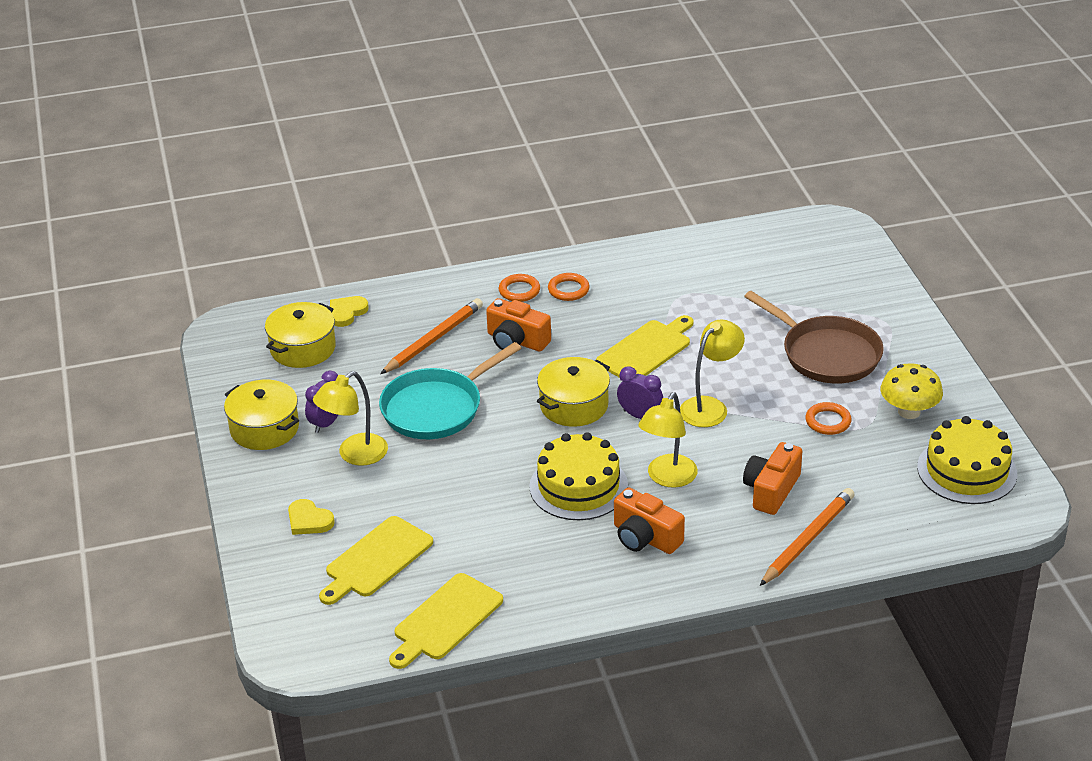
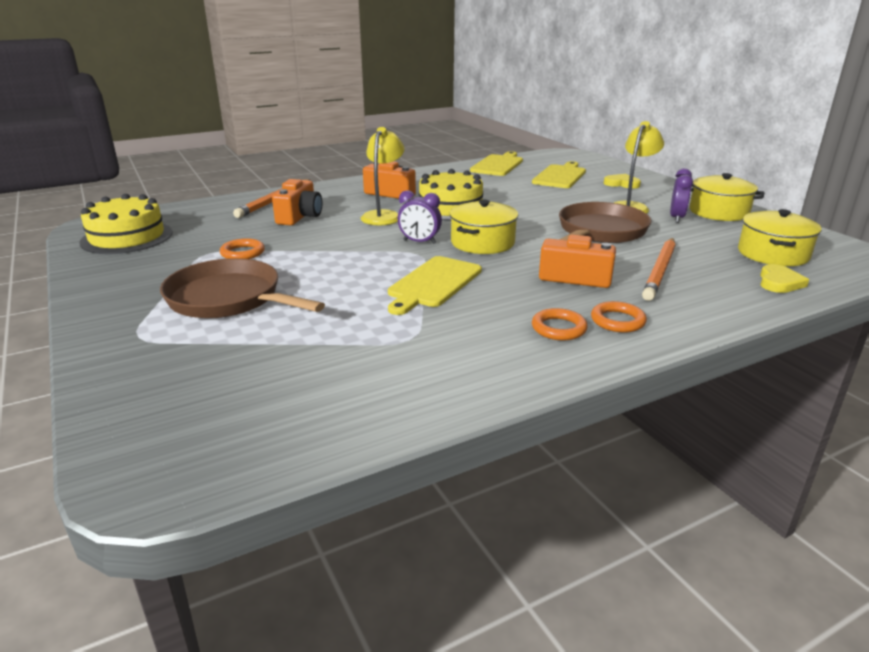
camera: 165 degrees right, 10 degrees down
(436, 408) = (600, 232): turquoise pan -> brown pan
(710, 407) = (356, 252): yellow lamp -> none
(909, 411) = (158, 265): yellow mushroom -> none

